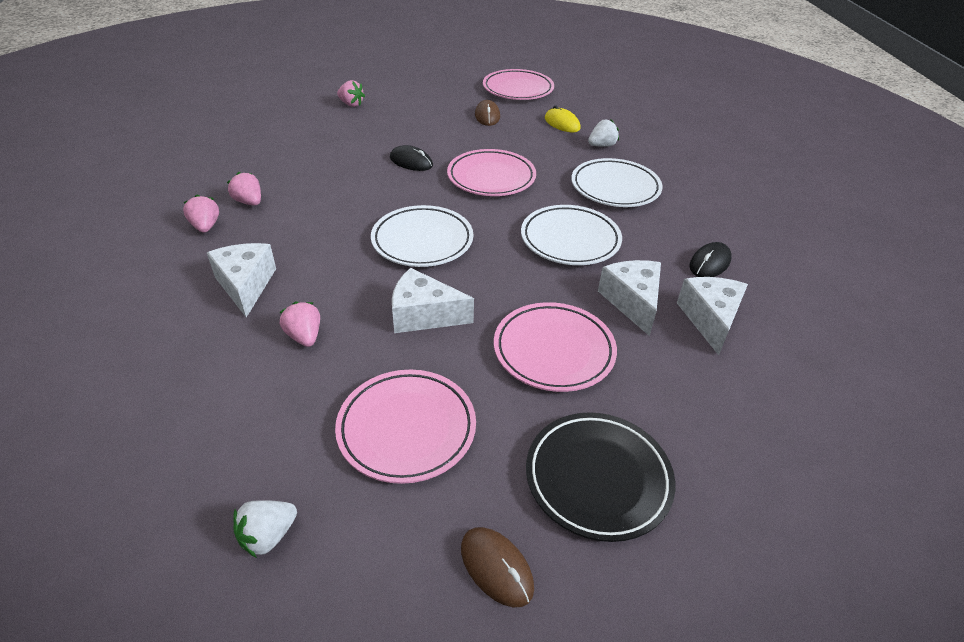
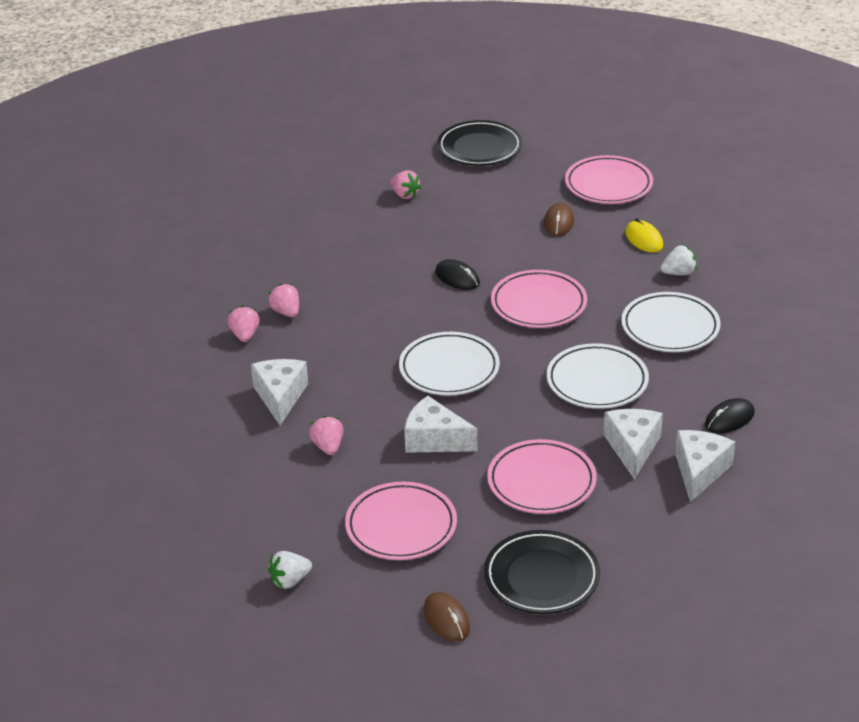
camera: 15 degrees right, 5 degrees down
(407, 71) = (479, 148): none -> black plate

